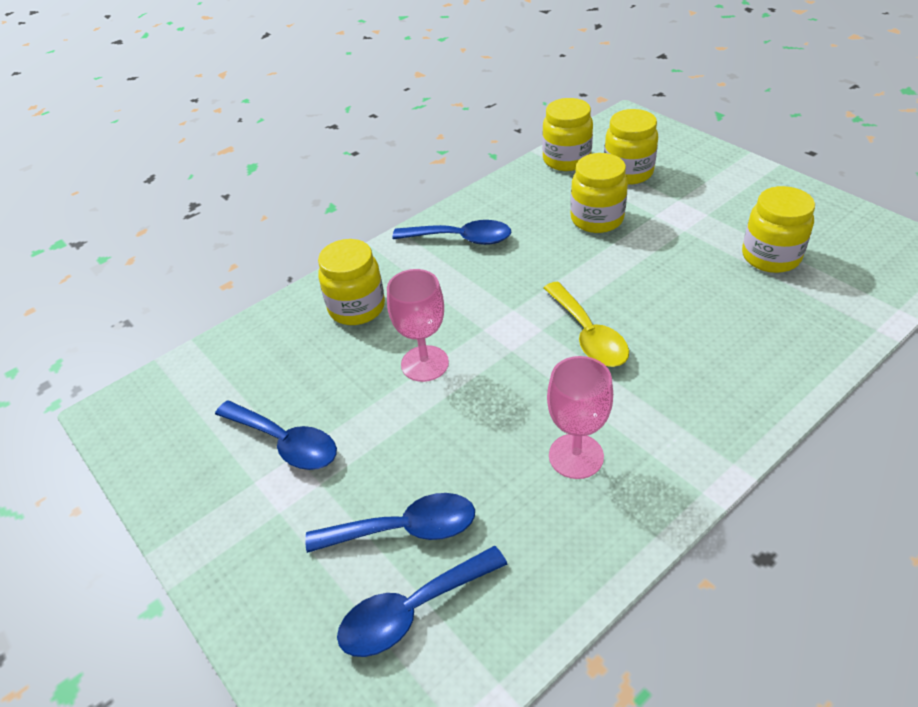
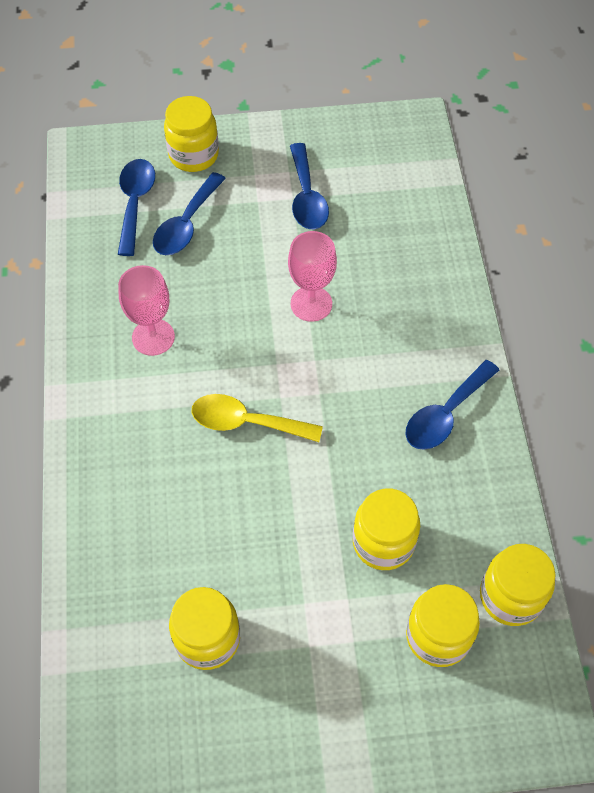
camera: 120 degrees right, 15 degrees up
(285, 443) = (306, 197): blue spoon -> blue spoon turned 75 degrees counterclockwise
(357, 308) = (412, 294): yellow jar -> yellow jar (193, 155)

